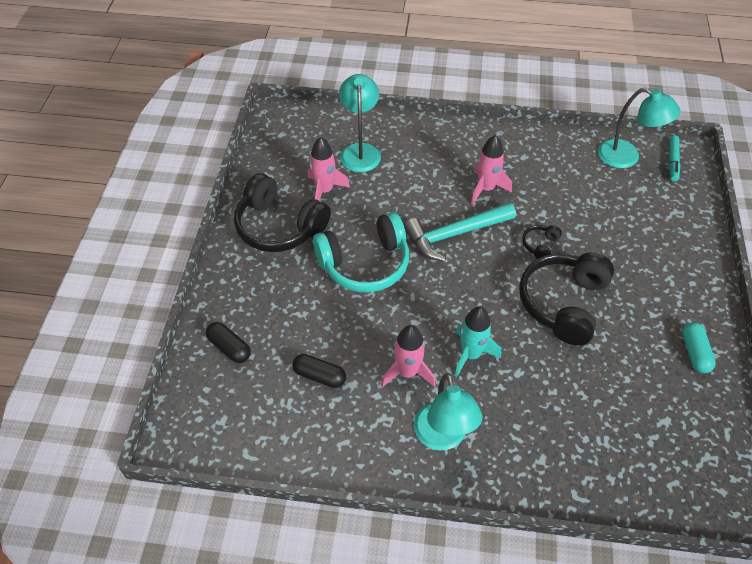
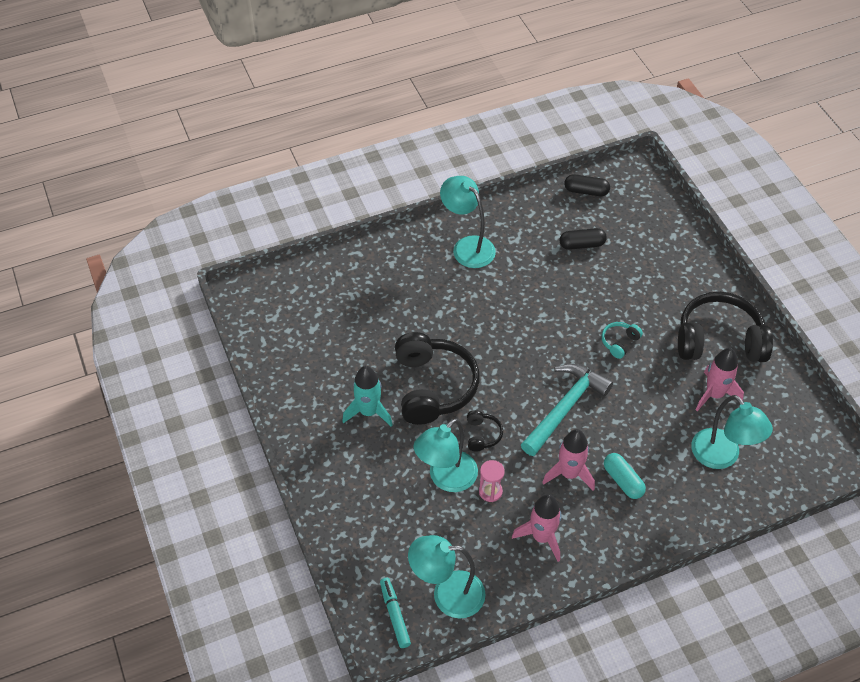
camera: 150 degrees right, 0 degrees up
(229, 347) = (661, 233): black capsule -> black capsule (586, 191)
(365, 264) = (619, 342): turquoise headphones -> turquoise headphones, size x0.43
(407, 372) = (521, 275): pink rocket -> pink rocket (542, 537)
(471, 354) = (483, 310): turquoise rocket -> turquoise rocket (368, 412)
(557, 203) = (490, 491): none -> pink hourglass
(589, 227) = (446, 478): none -> turquoise lamp
(694, 353) = (306, 394): turquoise capsule -> turquoise capsule (623, 481)

